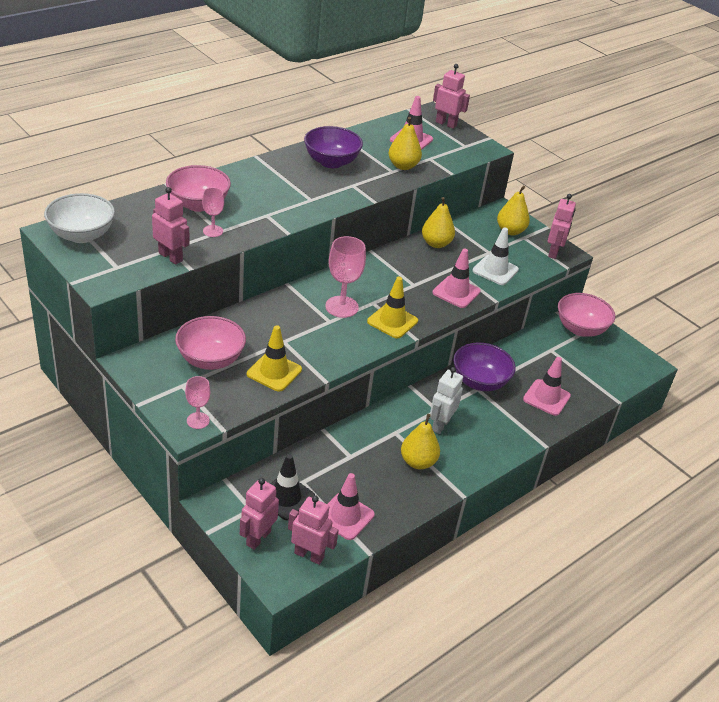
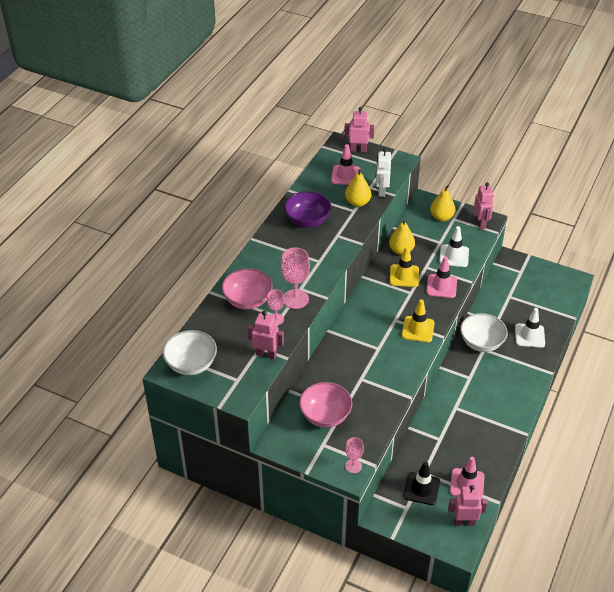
camera: 20 degrees left, 5 degrees up
(258, 538) = (425, 526): pink robot -> none
(274, 372) = (373, 406): yellow traffic cone -> yellow traffic cone (404, 276)
(341, 307) = (377, 333): pink goblet -> pink goblet (295, 299)
(418, 462) = (483, 423): yellow pear -> none
(440, 425) = (479, 388): white robot -> white robot (381, 191)
(479, 382) = (481, 343): purple bowl -> white bowl
(546, 397) = (529, 335): pink traffic cone -> white traffic cone
(580, 329) = (517, 270): pink bowl -> none

